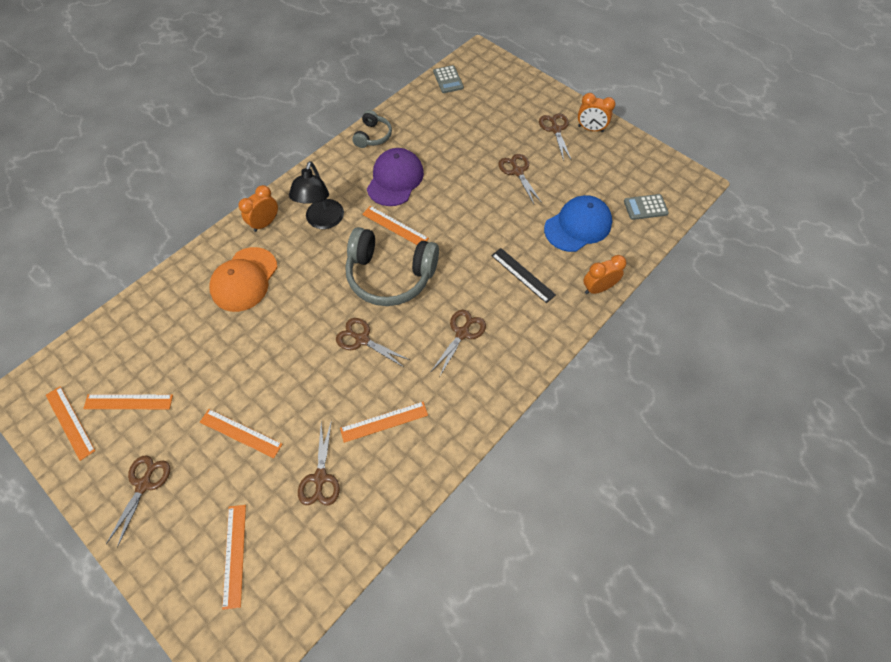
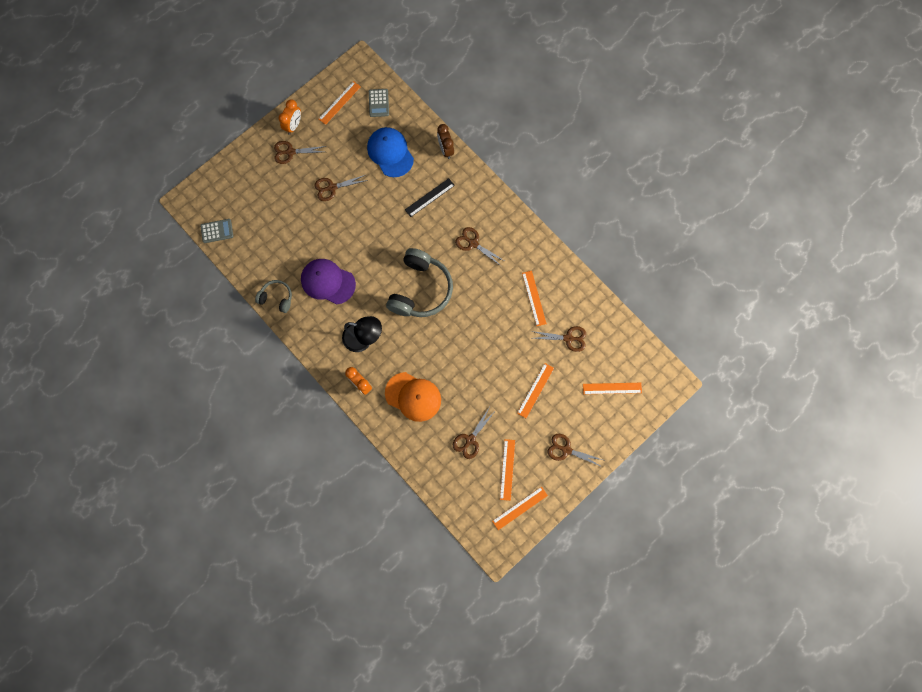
camera: 85 degrees left, 15 degrees up
(362, 339) = (472, 311): brown scissors -> brown scissors (470, 439)
(395, 226) = (375, 284): orange ruler -> orange ruler (339, 103)
(598, 288) = (445, 149): orange clock -> brown clock

